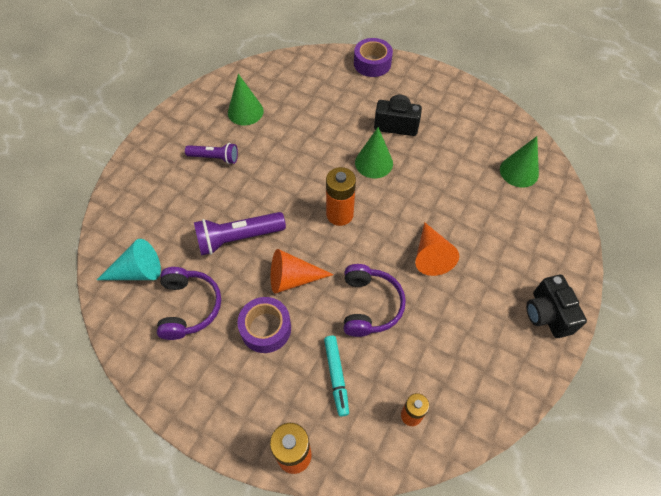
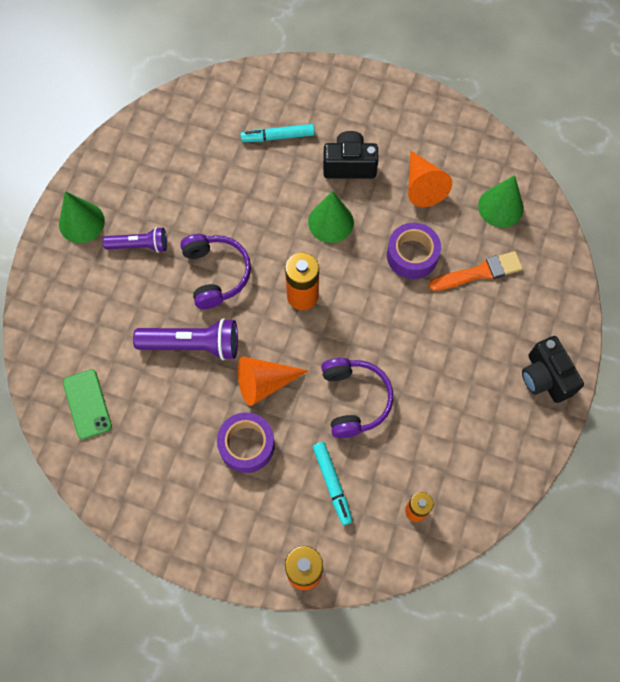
camera: 10 degrees left, 10 degrees up
(138, 271) = (87, 404): turquoise cone -> green phone
(189, 307) = (157, 435): purple headphones -> purple headphones (216, 274)
(238, 238) = (192, 344): purple flashlight -> purple flashlight turned 150 degrees counterclockwise
(245, 111) = (162, 175): green cone -> green cone (81, 222)
(342, 98) = (278, 137): none -> turquoise marker
(372, 63) = (306, 80): purple tape -> purple tape (412, 255)
(431, 255) = (413, 330): orange cone -> orange cone (422, 186)
(495, 219) = (479, 272): none -> orange brush

